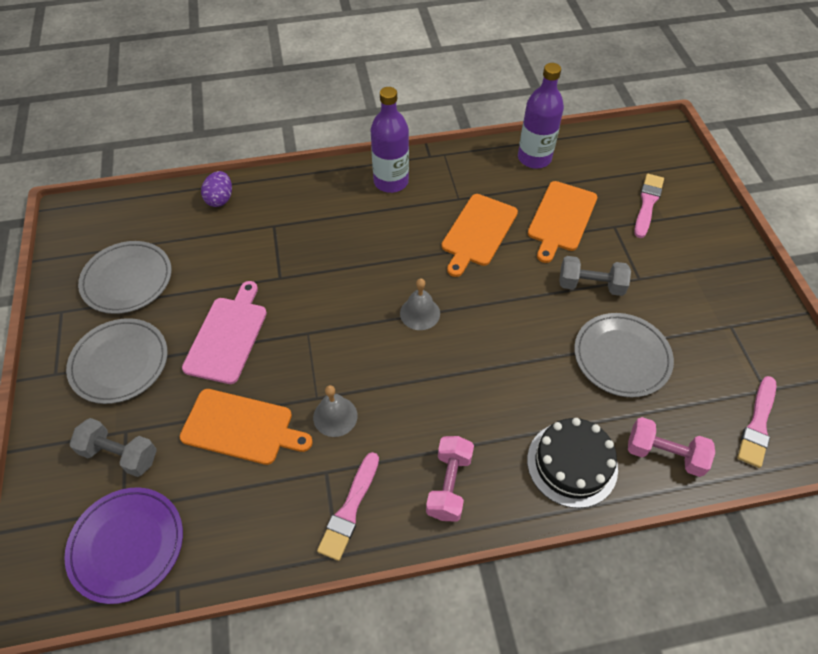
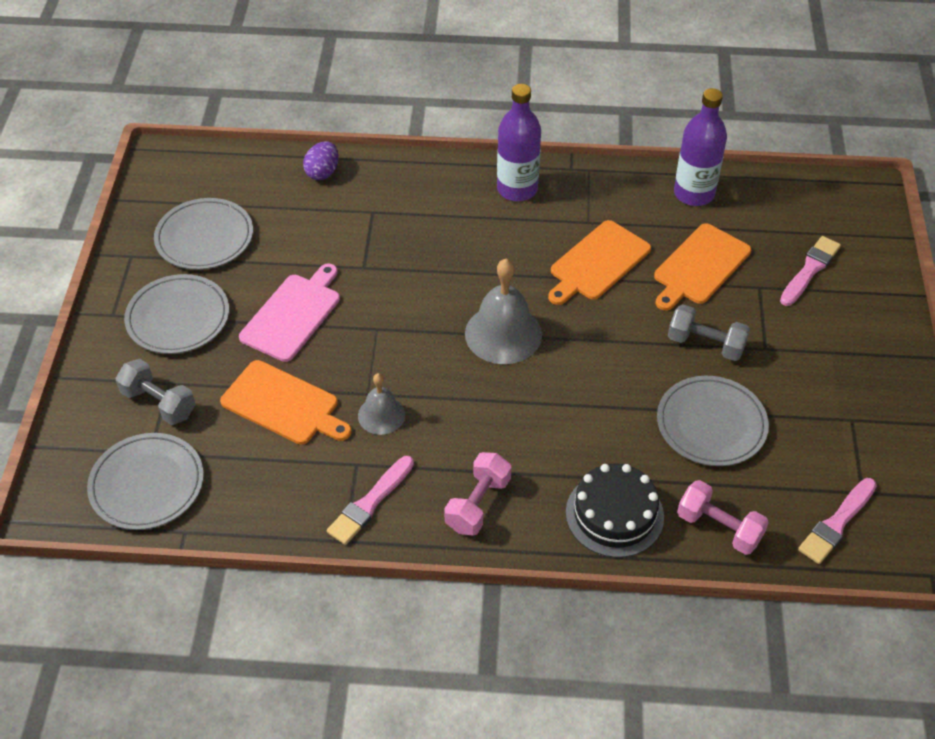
camera: 15 degrees right, 5 degrees down
(127, 545) = (147, 484): purple plate -> grey plate
(420, 313) = (503, 334): grey bell -> grey bell, size x1.71

